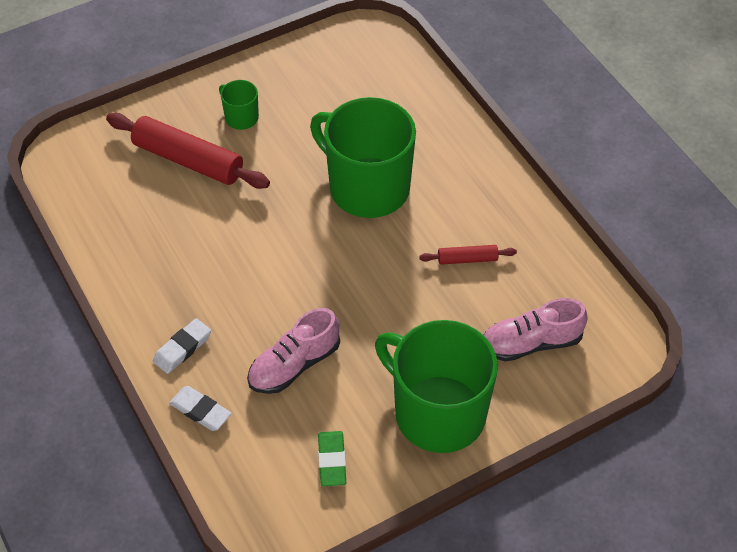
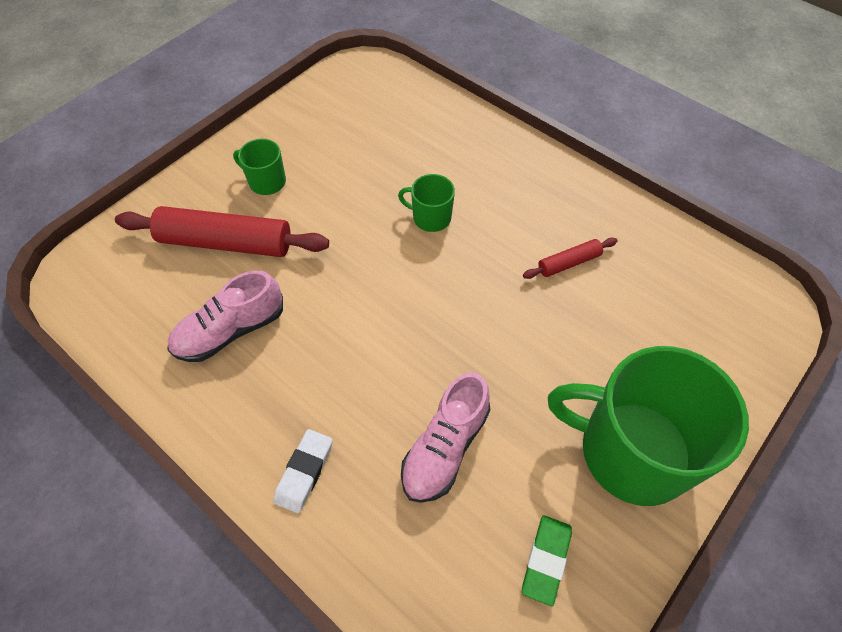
camera: 20 degrees left, 5 degrees up
(200, 411) = (359, 550): white eraser -> none
(332, 461) = (546, 560): green eraser -> green eraser turned 45 degrees clockwise
(367, 187) = (430, 217): green mug -> green mug, size x0.44
(530, 343) = (681, 334): pink shoe -> pink shoe (230, 331)

